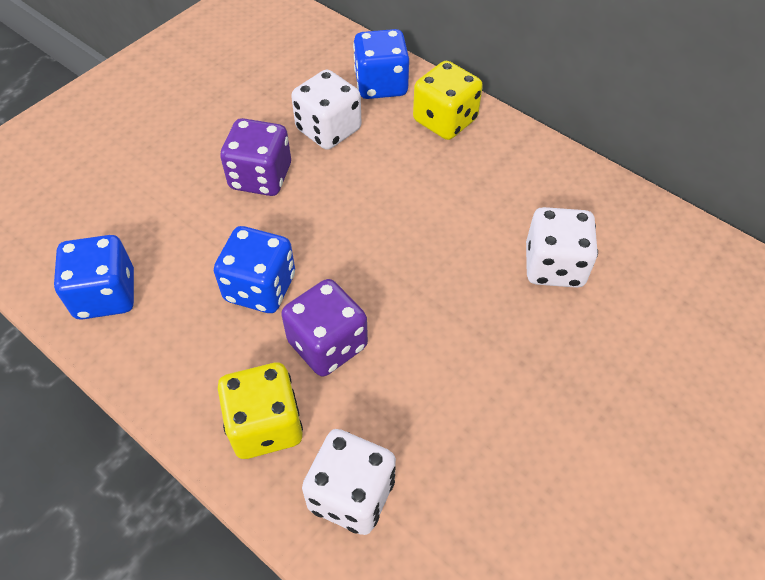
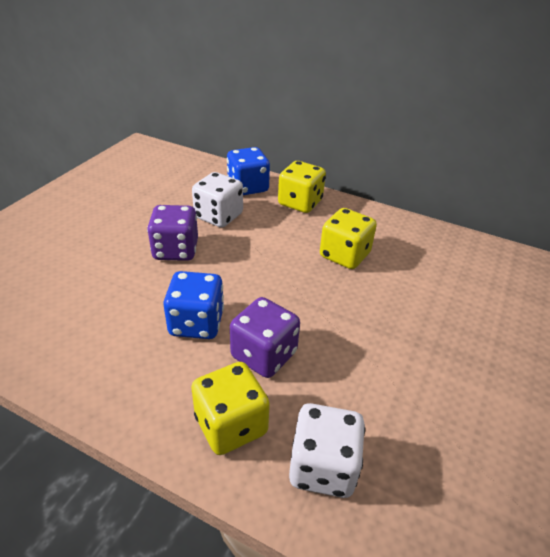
camera: 15 degrees left, 15 degrees down
(106, 295) = (63, 347): blue dice -> none
(476, 216) = (344, 255): none -> yellow dice
(554, 266) = (411, 278): white dice -> none

